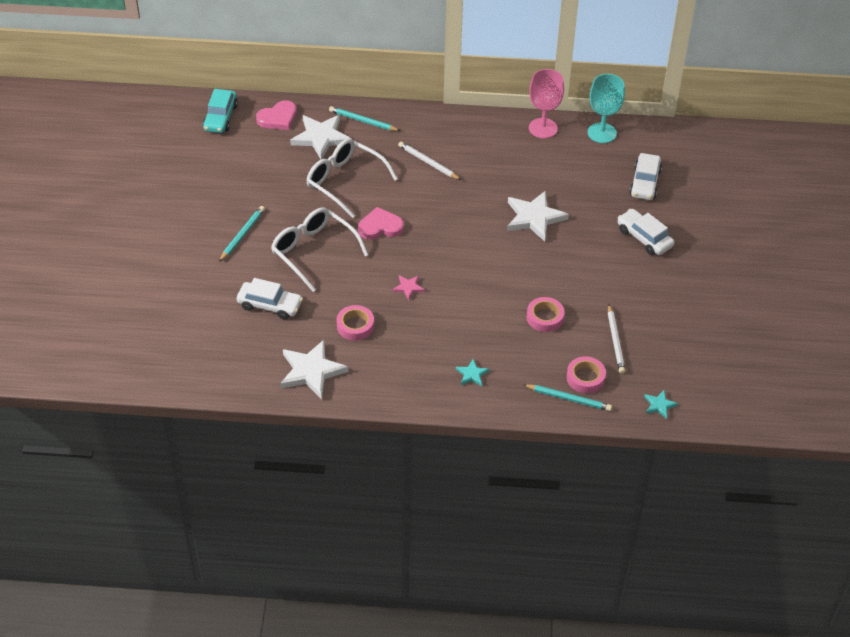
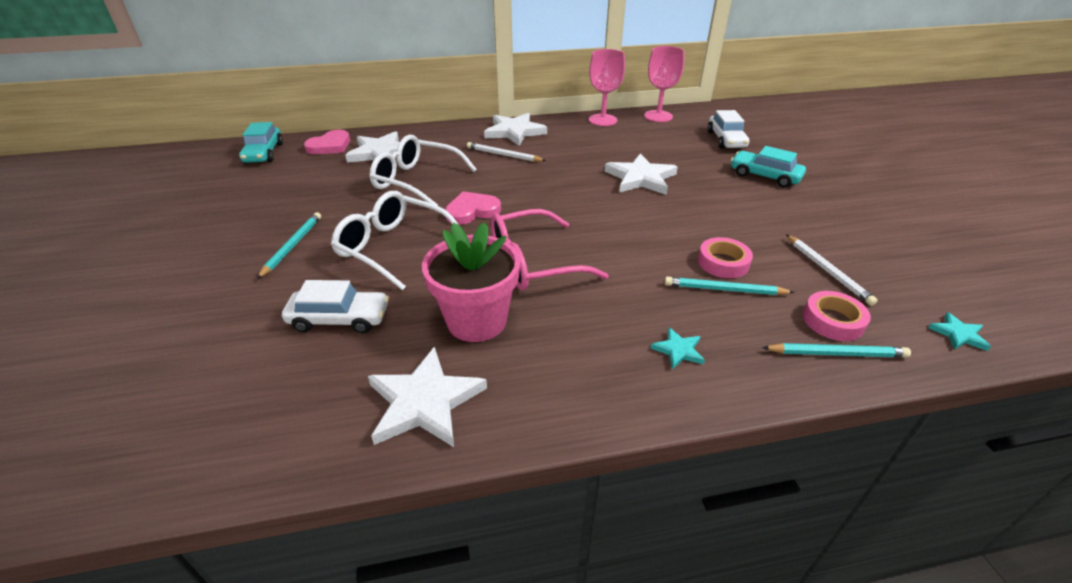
camera: 15 degrees left, 10 degrees down
(355, 326) = (476, 321): pink tape -> pink flower pot
(363, 121) = (423, 137): turquoise pencil -> turquoise pencil (724, 289)
(408, 287) = (533, 263): pink star -> pink glasses
(450, 130) = (514, 132): none -> white star
(602, 133) = (658, 116): turquoise goblet -> pink goblet
(644, 238) = (764, 176): white car -> turquoise car

